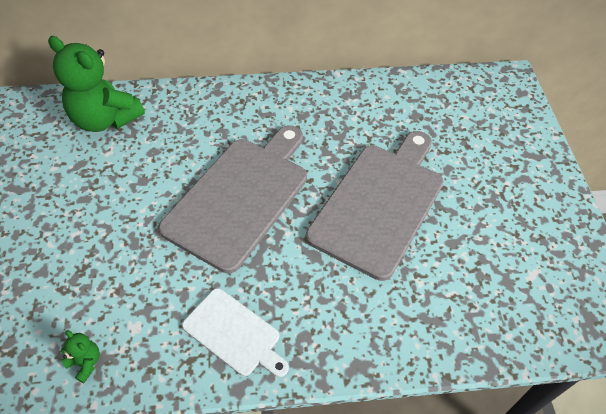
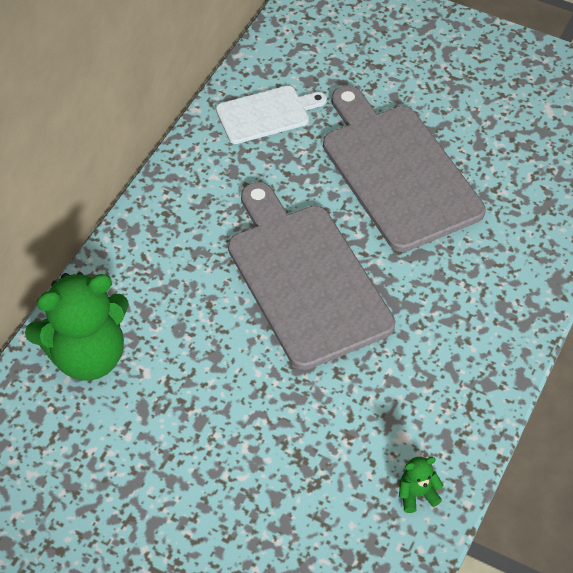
camera: 55 degrees left, 0 degrees up
(234, 333) = (464, 358): white cutting board -> white cutting board (266, 114)

